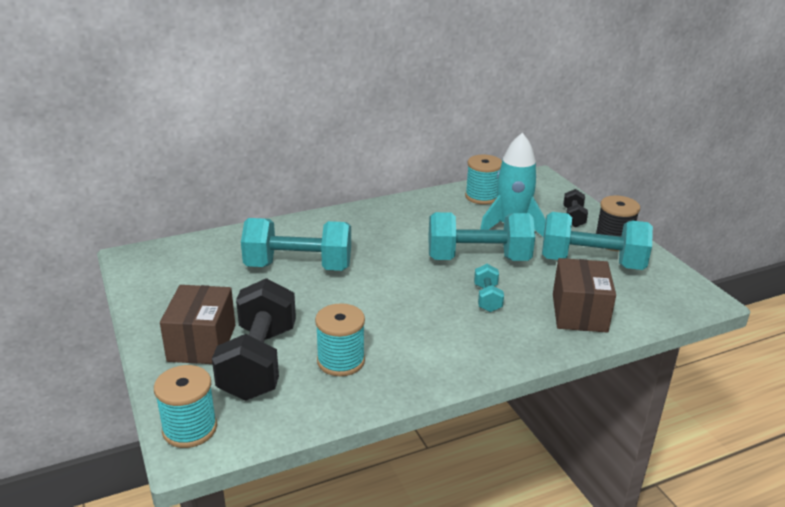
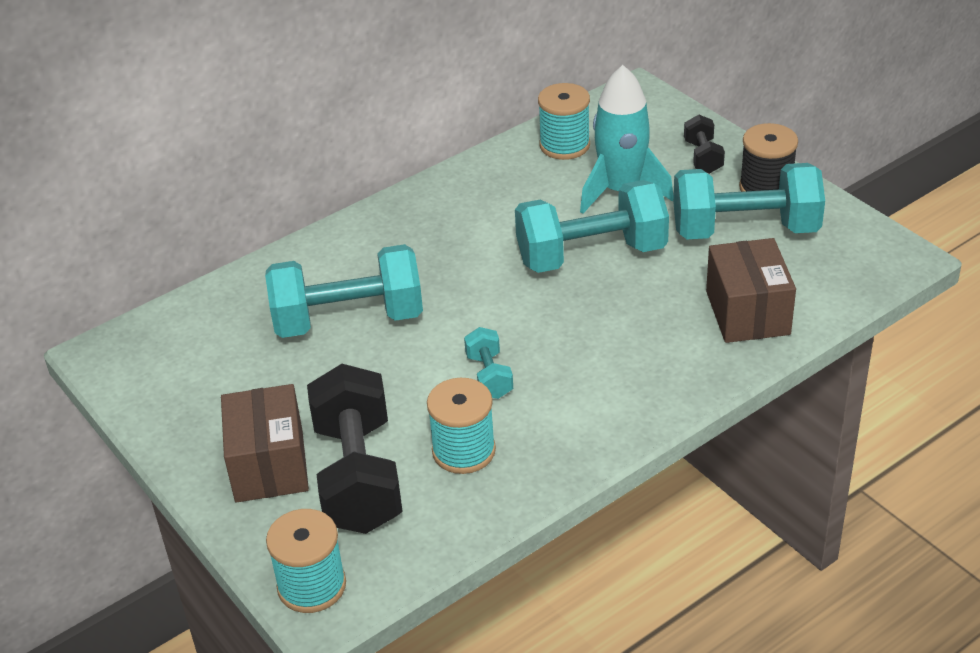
camera: 10 degrees left, 10 degrees up
(487, 298) = (622, 316): turquoise dumbbell -> turquoise dumbbell (489, 376)

